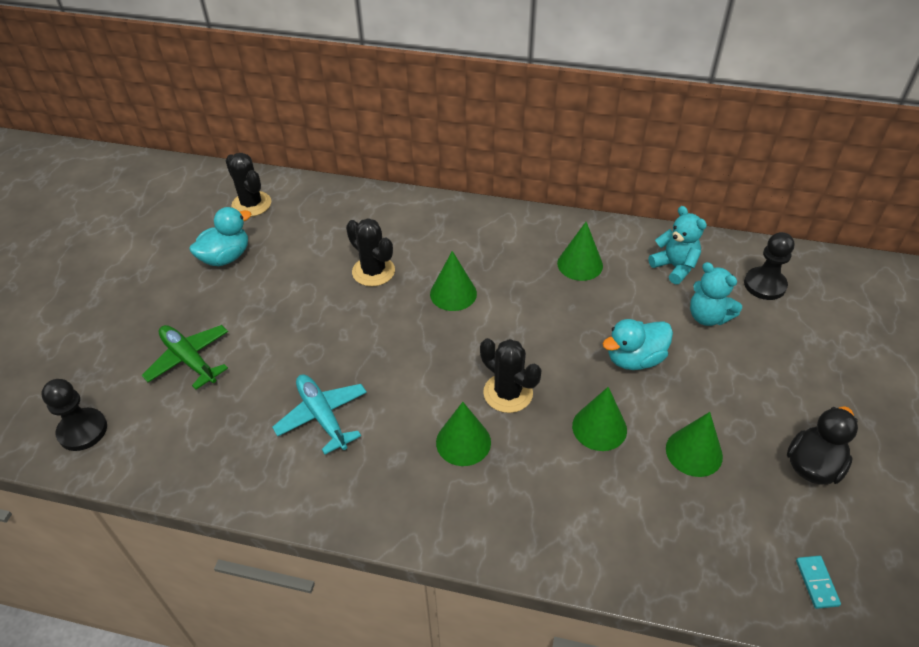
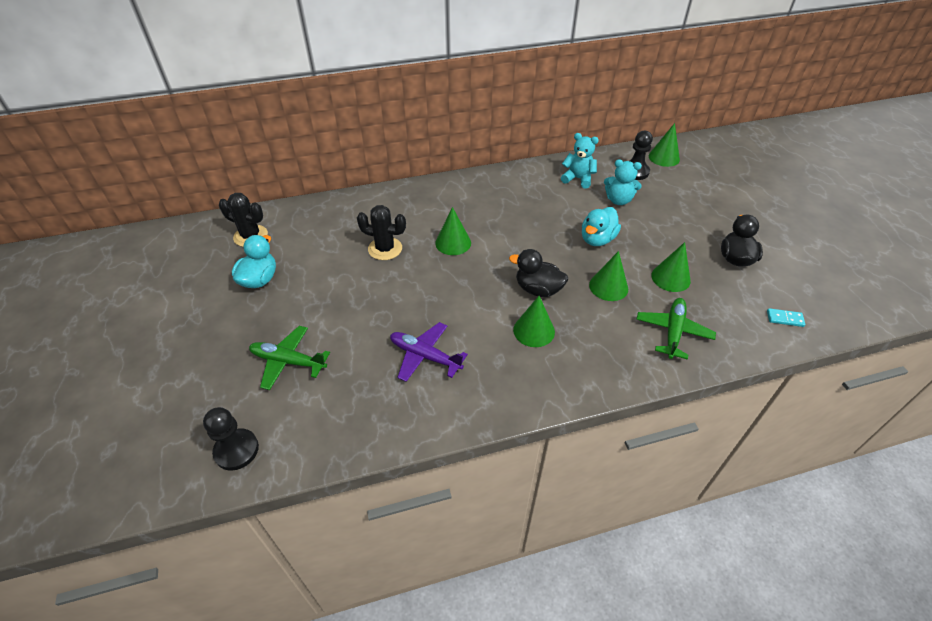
camera: 30 degrees left, 0 degrees up
(322, 416) = (425, 356): turquoise plane -> purple plane
(508, 393) = (538, 289): black cactus -> black duck
(580, 264) = (520, 196): green cone -> green cone (664, 157)
(637, 524) = (673, 331): none -> green plane
(817, 583) = (784, 318): turquoise domino -> turquoise domino turned 45 degrees counterclockwise

